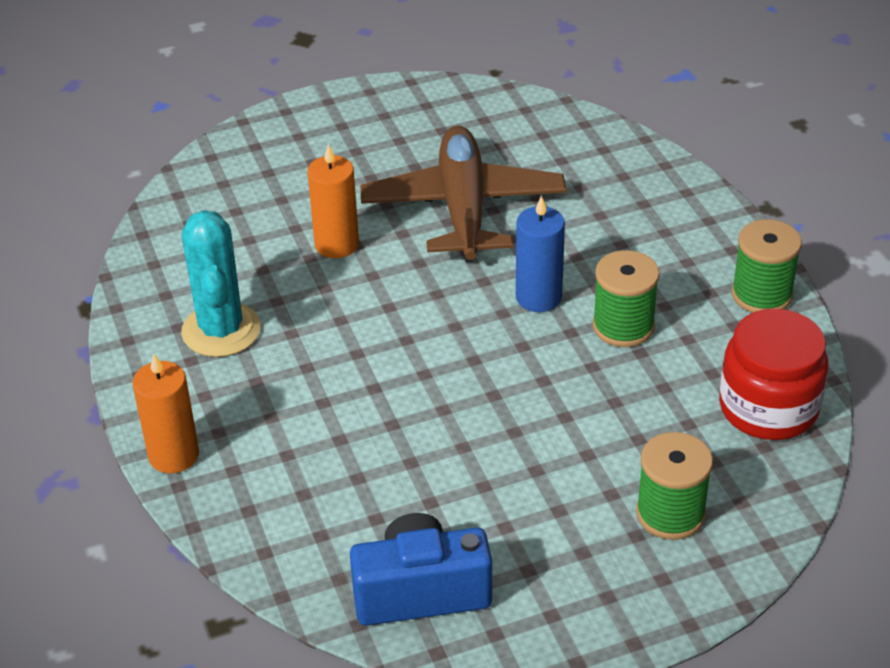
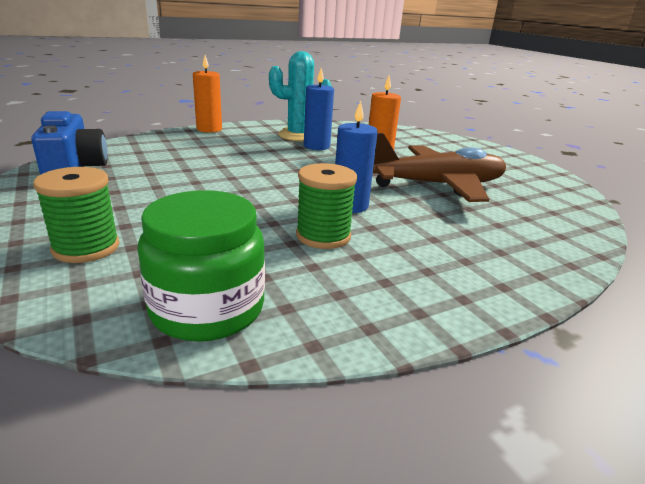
camera: 80 degrees right, 15 degrees down
(288, 311) = (316, 146): none -> blue candle
(761, 295) = (394, 315): green spool -> none
(768, 407) = (207, 308): red jar -> green jar

